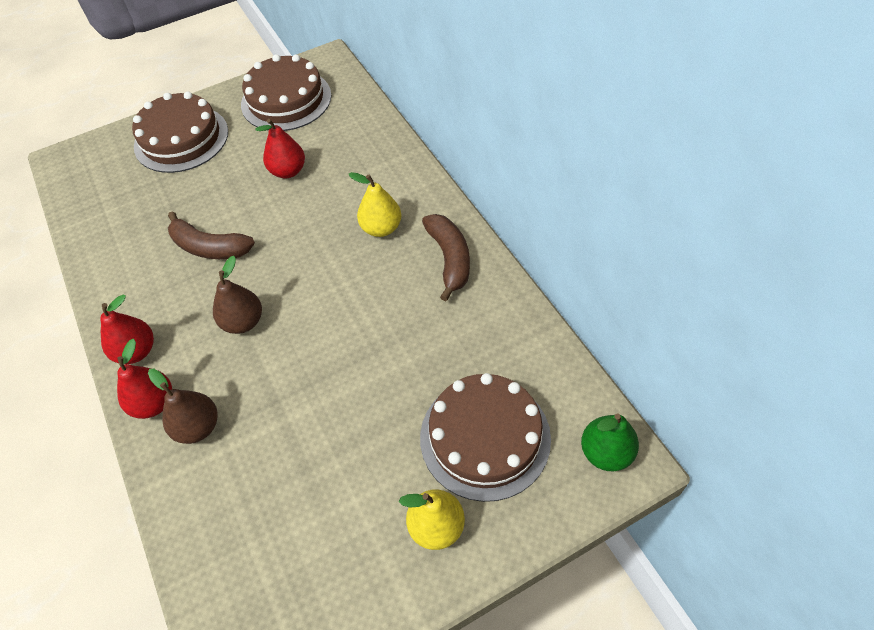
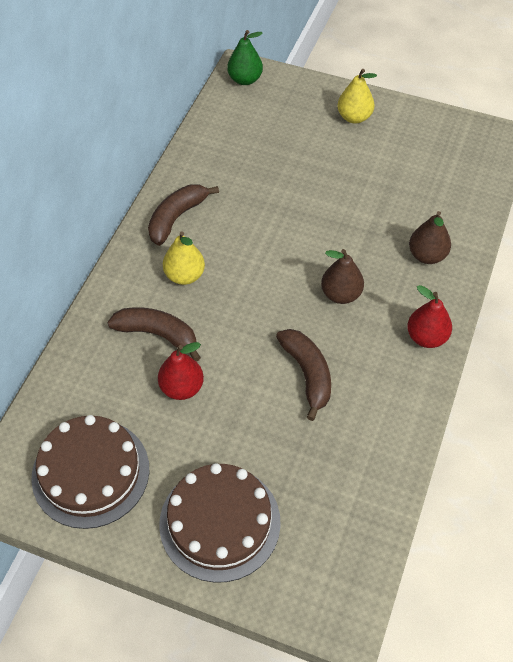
camera: 135 degrees left, 0 degrees up
(154, 403) = (442, 292): red pear -> none
(345, 182) = (158, 334): none -> brown banana
(485, 437) = (287, 127): brown cake -> none

